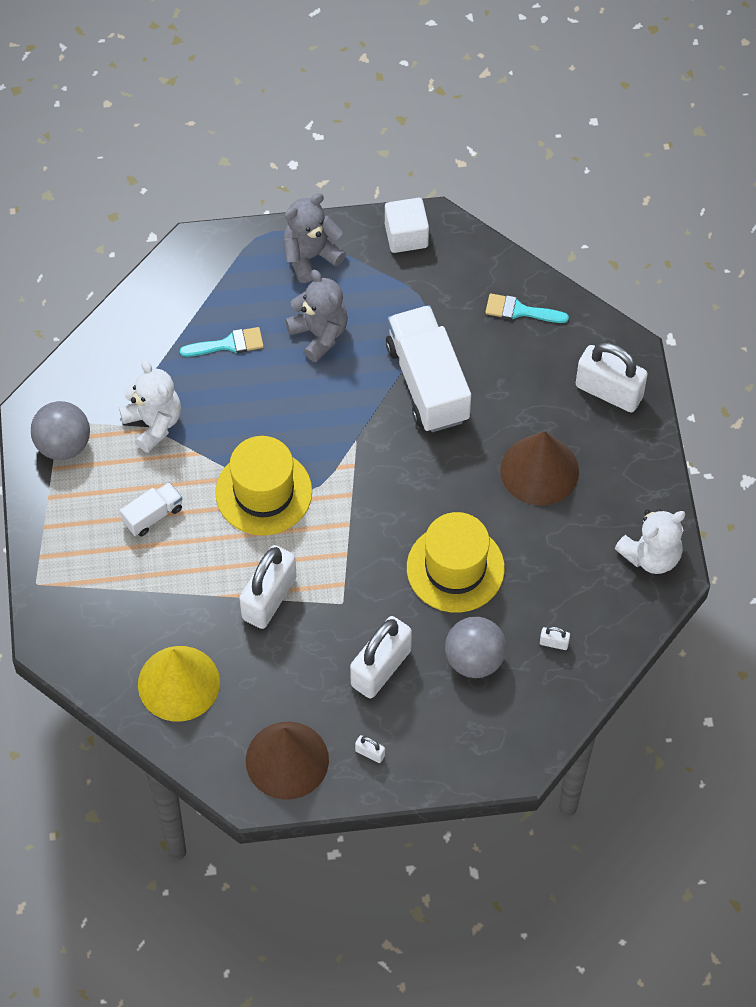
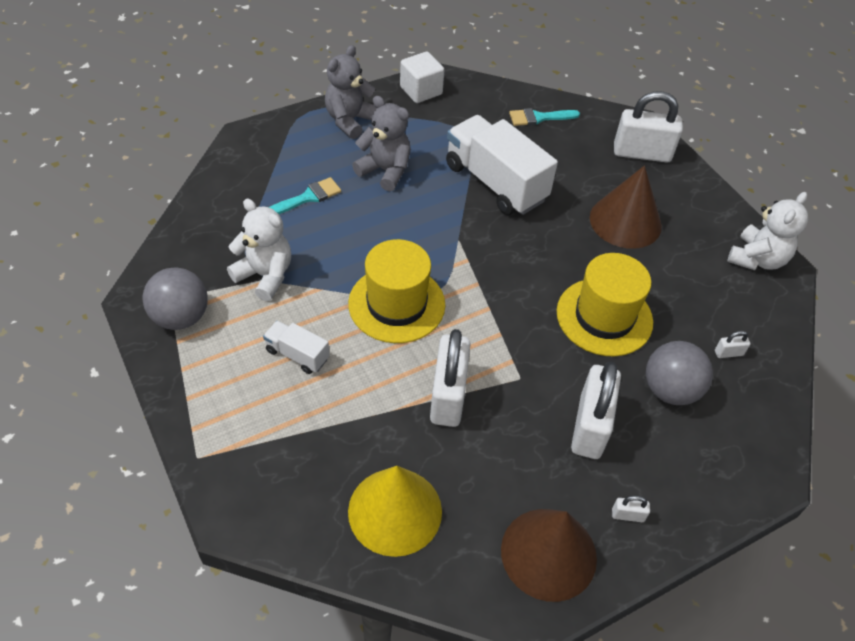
camera: 25 degrees left, 10 degrees down
(153, 515) = (297, 355): white truck -> white truck turned 90 degrees counterclockwise

